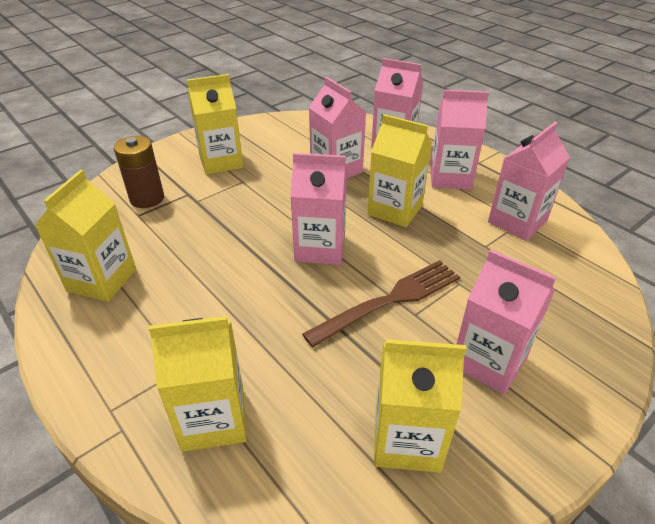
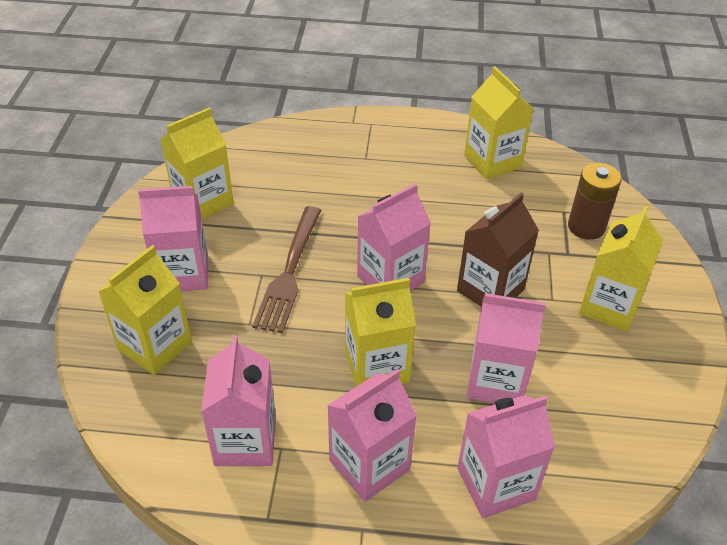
camera: 135 degrees right, 5 degrees up
(213, 419) = (315, 150): yellow carton -> yellow carton (155, 346)
(268, 204) = (490, 290): none -> brown carton

